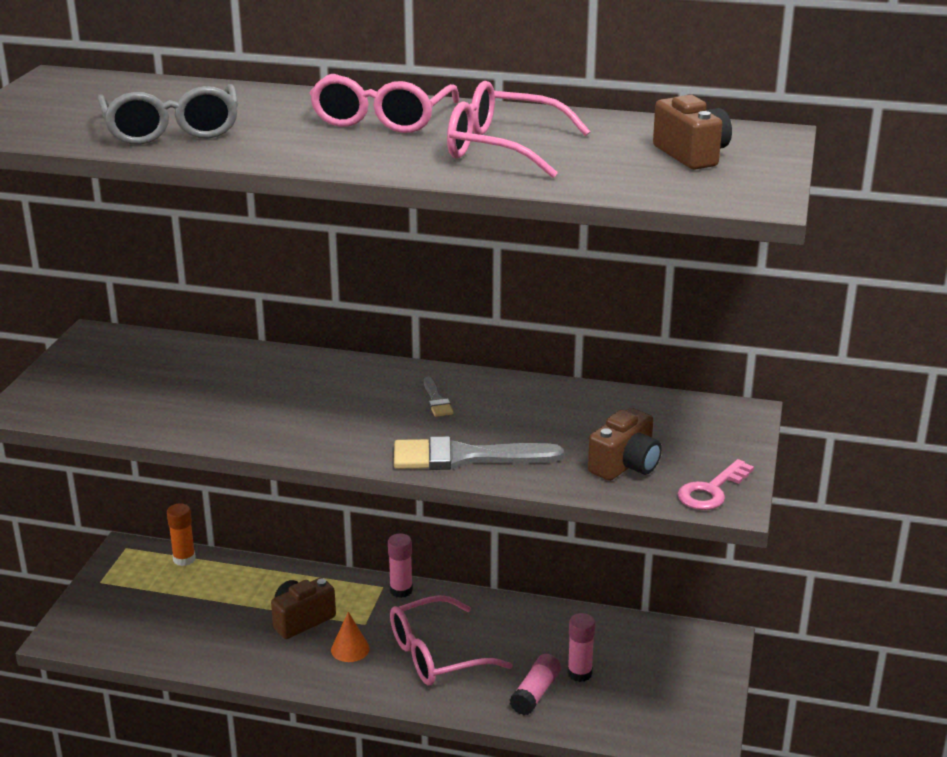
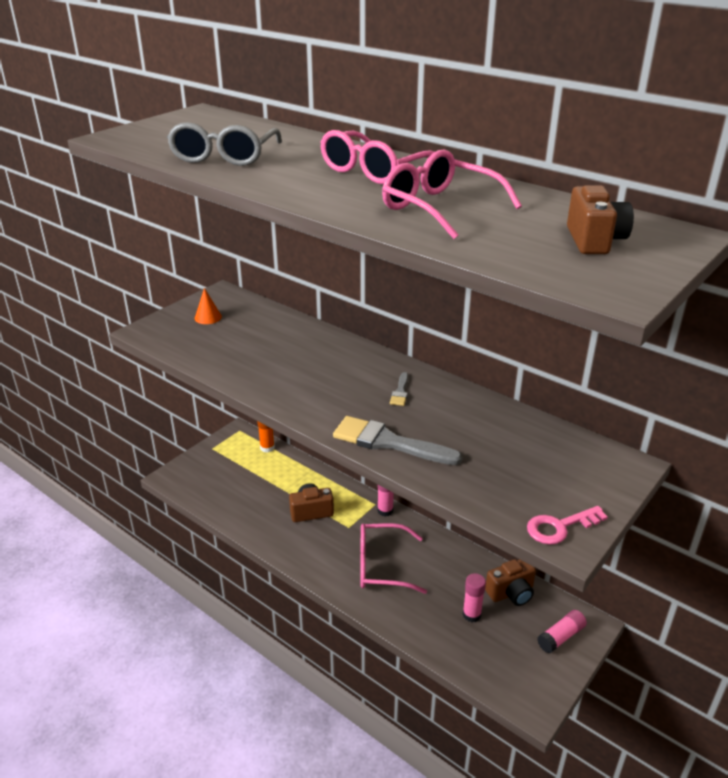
camera: 25 degrees right, 5 degrees up
(350, 649) = (329, 542): orange cone -> orange cone (208, 317)
(535, 693) = (432, 619): pink glue stick -> pink glue stick (561, 637)
(625, 465) = (504, 484): brown camera -> brown camera (511, 593)

